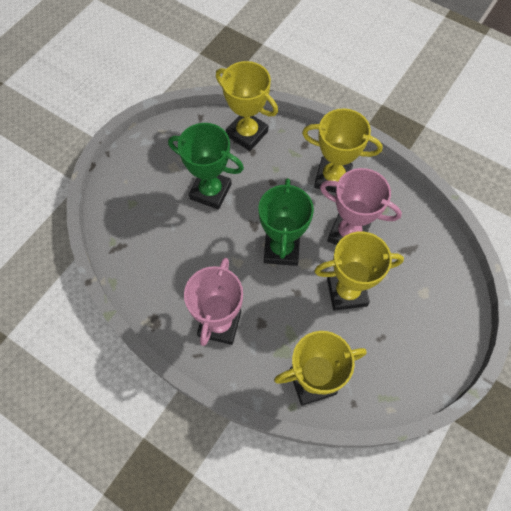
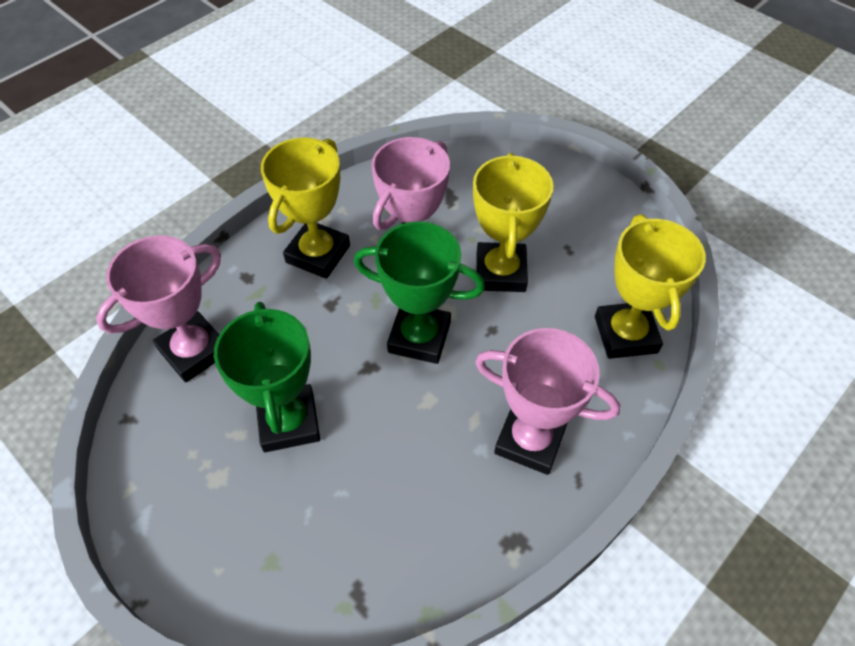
camera: 80 degrees left, 10 degrees down
(210, 191) = (289, 422): green trophy -> green trophy turned 45 degrees counterclockwise
(247, 133) = (194, 351): yellow trophy -> pink trophy

